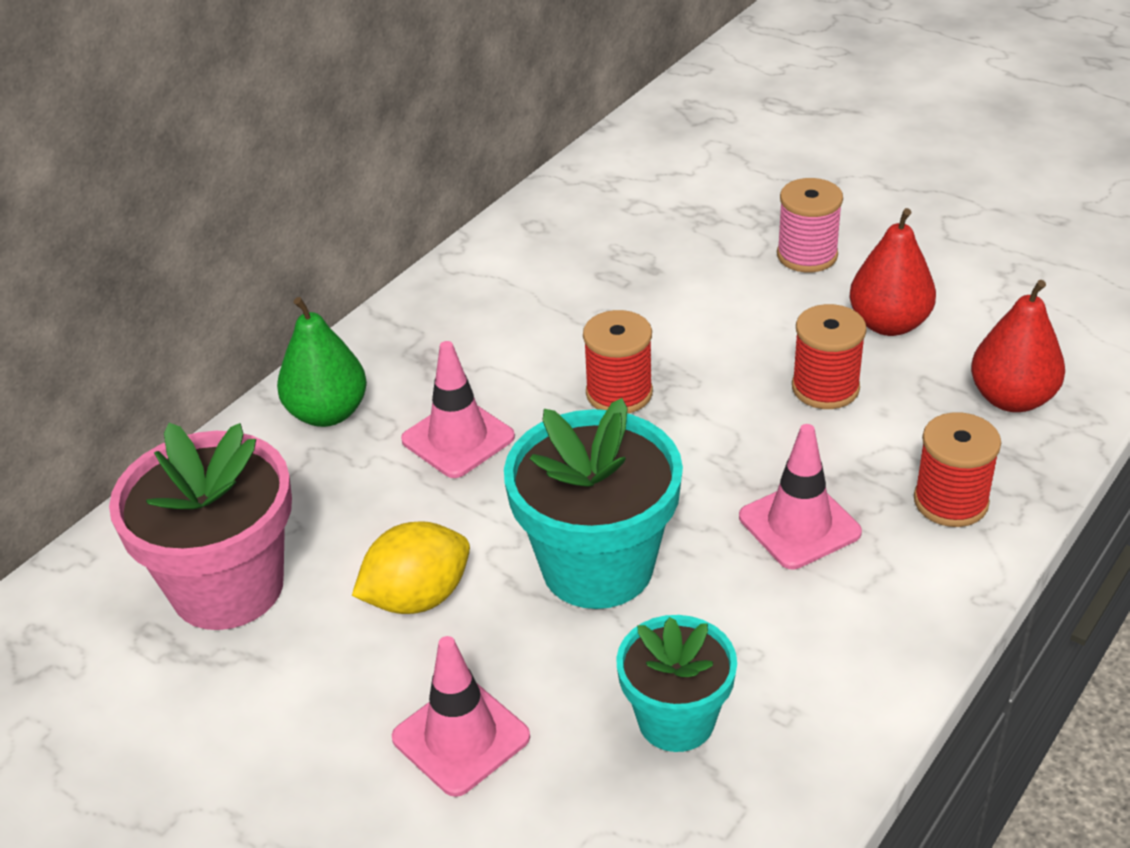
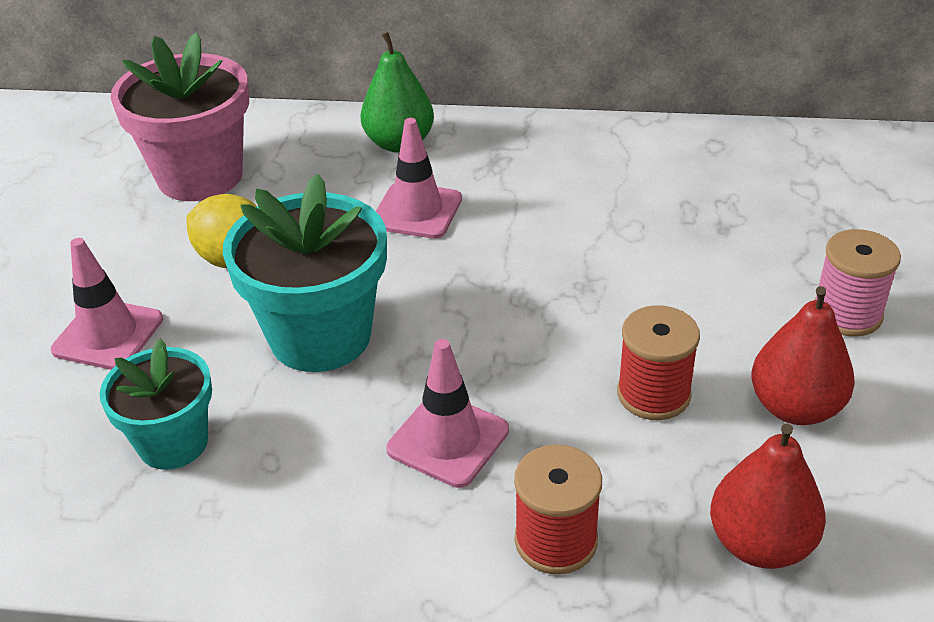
camera: 60 degrees right, 0 degrees up
(619, 393) = (537, 271): red spool -> none

